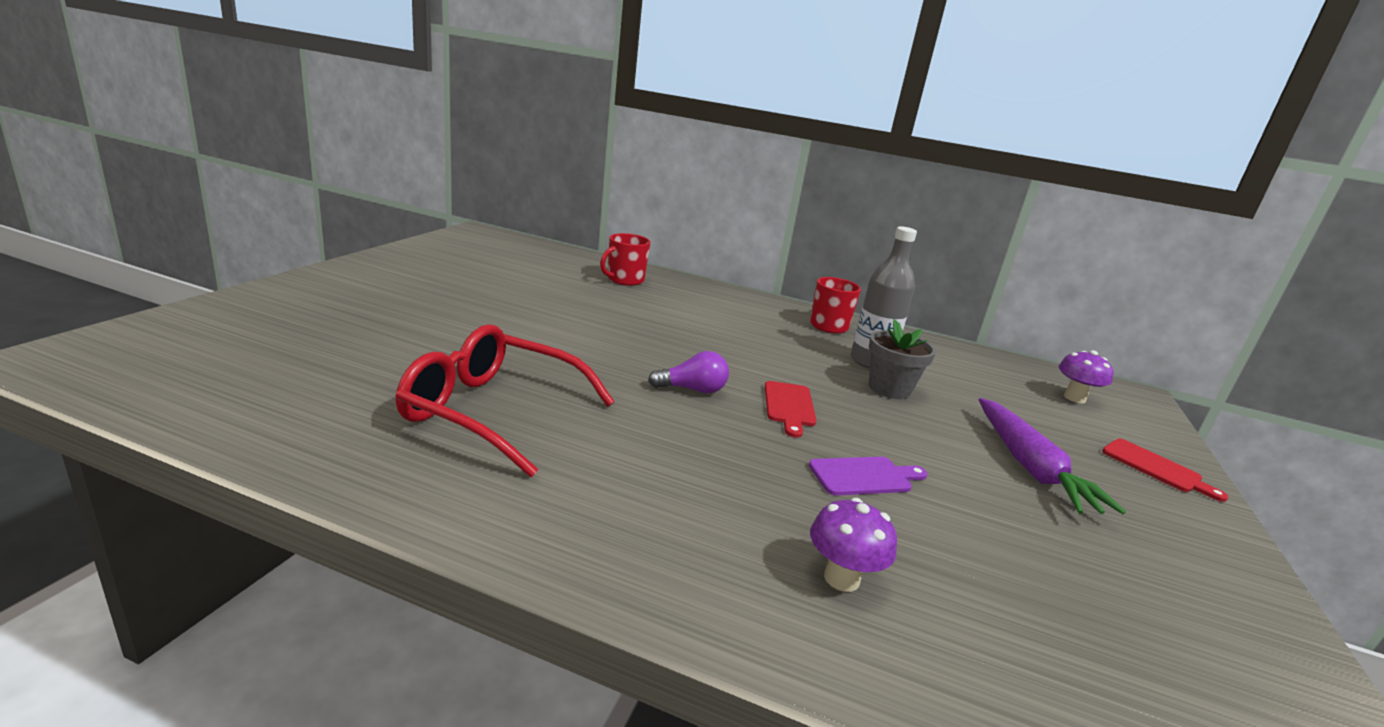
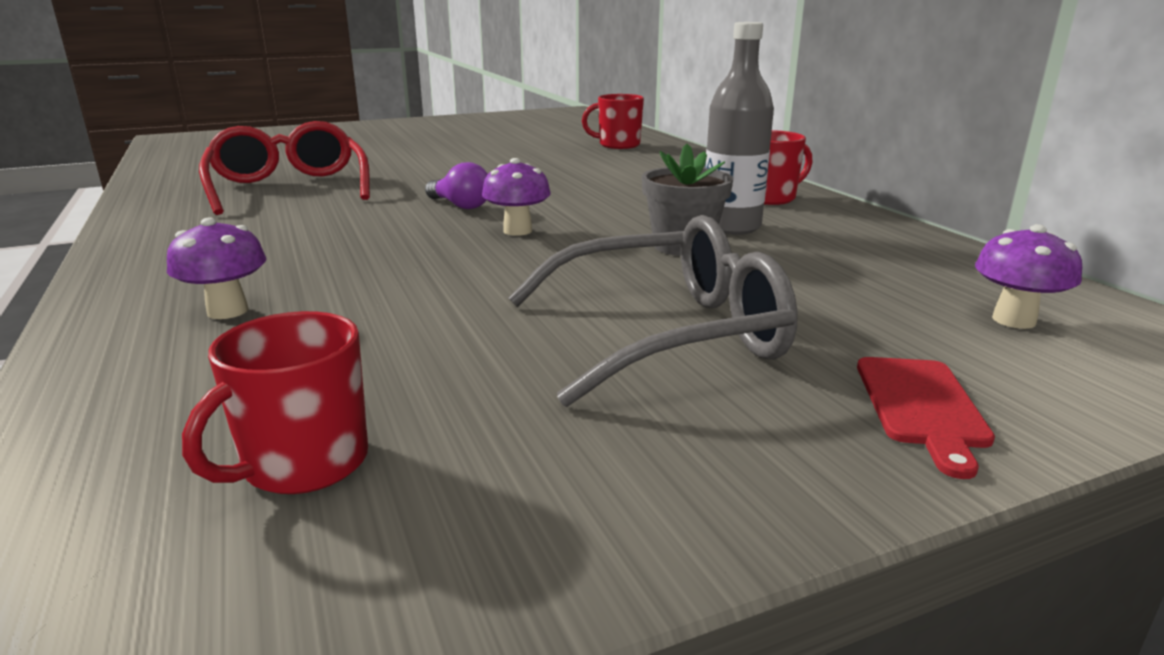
camera: 50 degrees right, 0 degrees up
(789, 406) = (517, 231): red cutting board -> purple mushroom
(864, 476) = (439, 280): purple cutting board -> none
(1029, 467) = (668, 334): purple carrot -> grey glasses
(1147, 653) = (304, 464): none -> red mug

